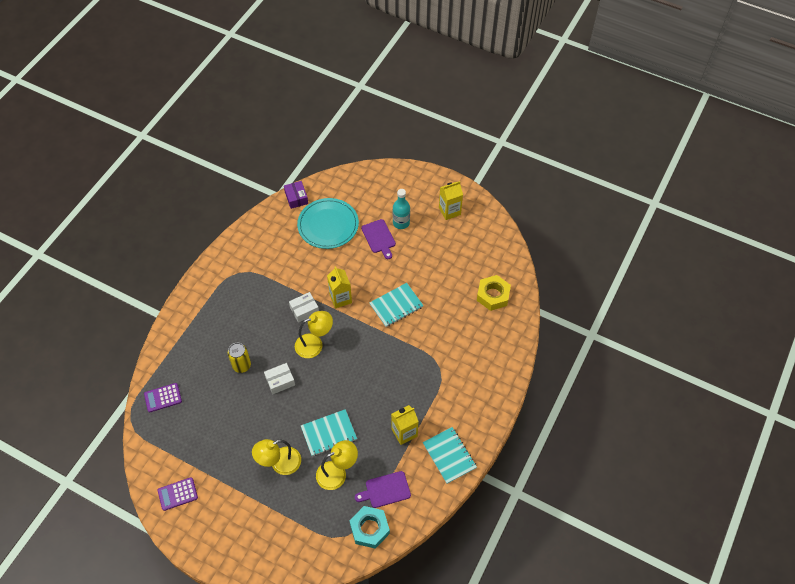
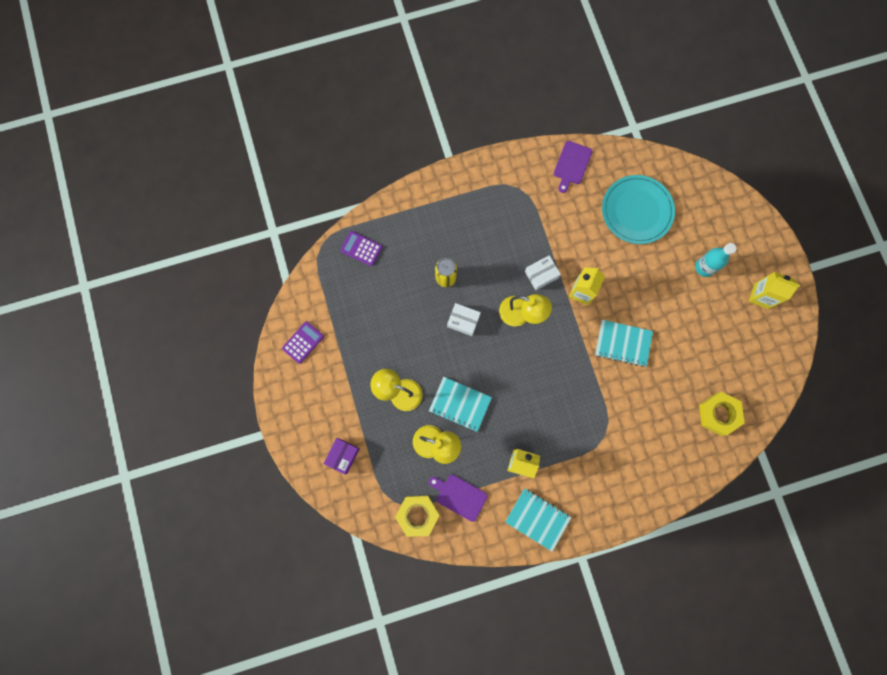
camera: 45 degrees right, 20 degrees up
(177, 494) = (303, 342): purple calculator -> purple calculator turned 105 degrees clockwise
(296, 198) = (634, 158): purple box -> purple box (342, 456)
(304, 310) = (541, 275): white box -> white box turned 45 degrees counterclockwise
(369, 529) = (417, 515): turquoise nut -> yellow nut
(379, 238) = (670, 264): purple cutting board -> purple cutting board (572, 165)
(449, 455) = (537, 519): turquoise notebook -> turquoise notebook turned 75 degrees counterclockwise

